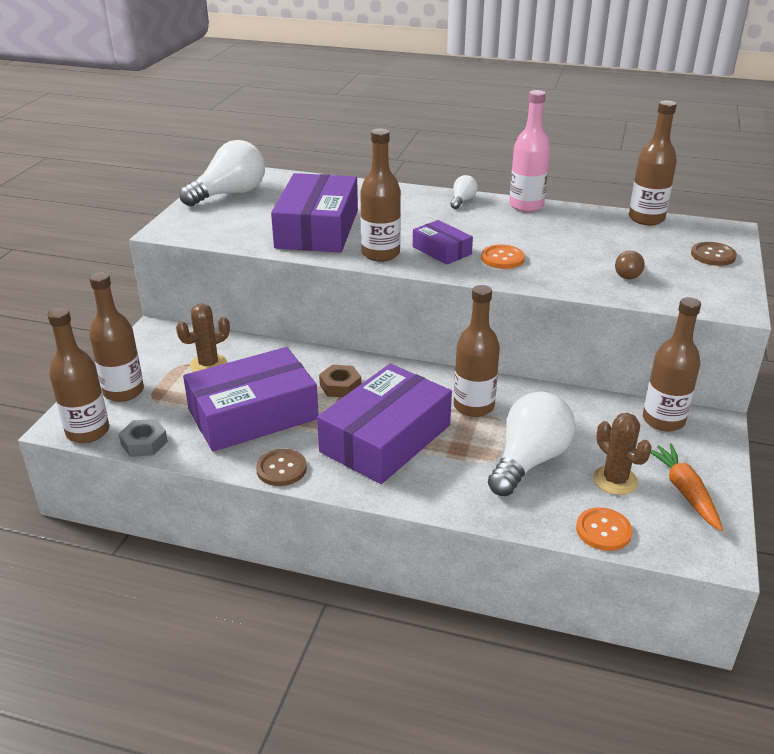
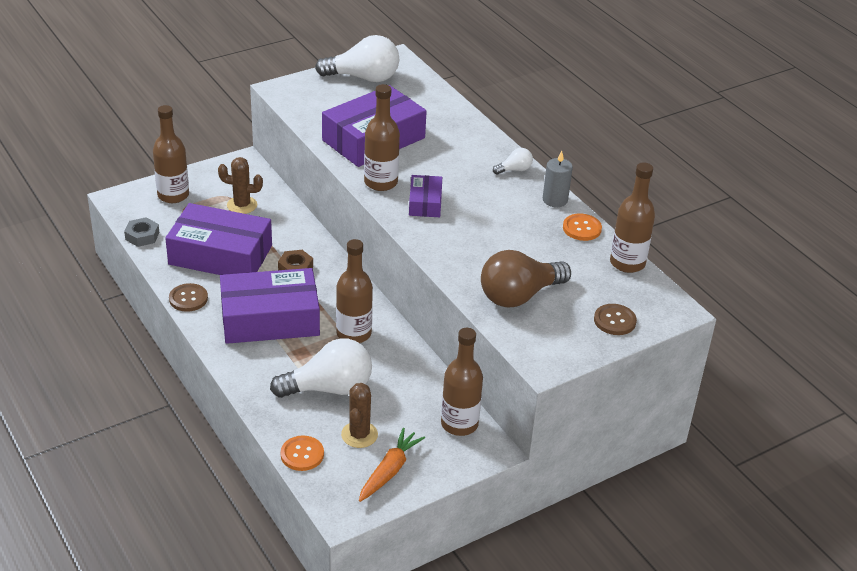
camera: 40 degrees right, 5 degrees up
(88, 432) = (124, 210): brown bottle -> none
(502, 258) = (454, 233): orange button -> orange button (582, 228)
(526, 205) = (555, 200): pink bottle -> grey candle
(628, 274) = (519, 296): brown light bulb -> brown light bulb, size x2.16

